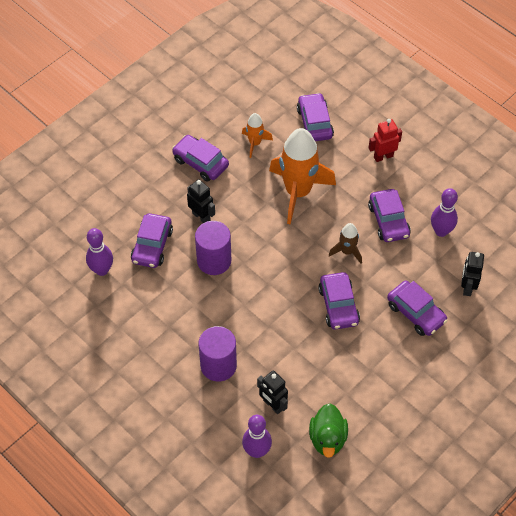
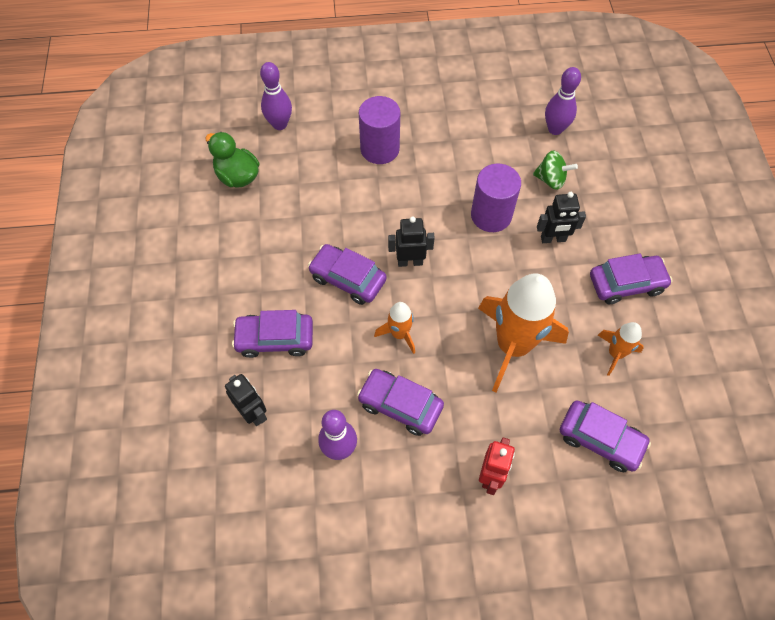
camera: 130 degrees right, 5 degrees up
(152, 246) = (551, 180): purple car -> green spinning top
(272, 405) = (306, 160): black robot -> black robot (410, 261)
(347, 251) = (399, 334): brown rocket -> orange rocket

